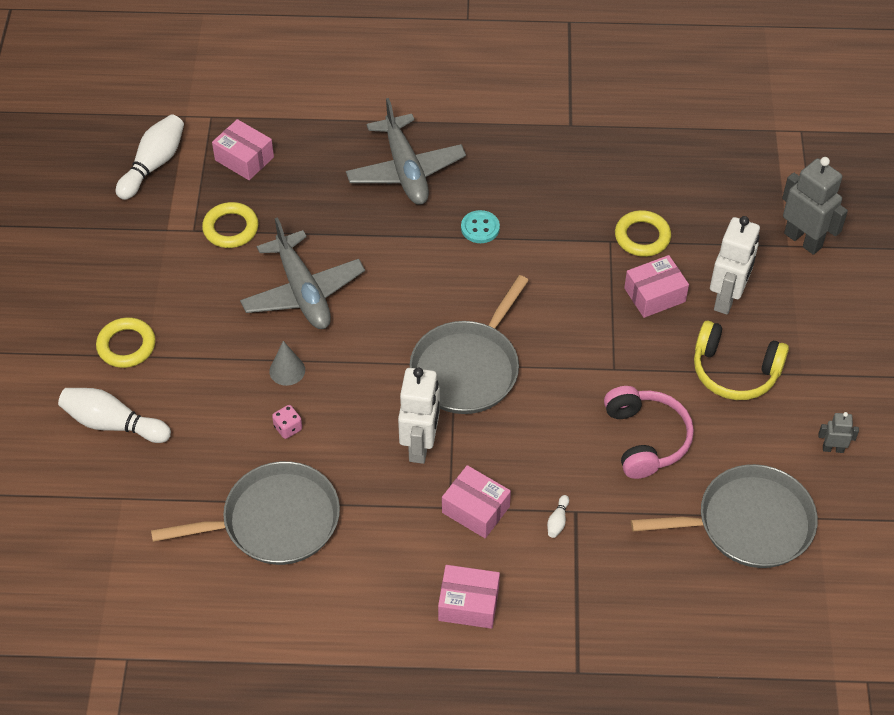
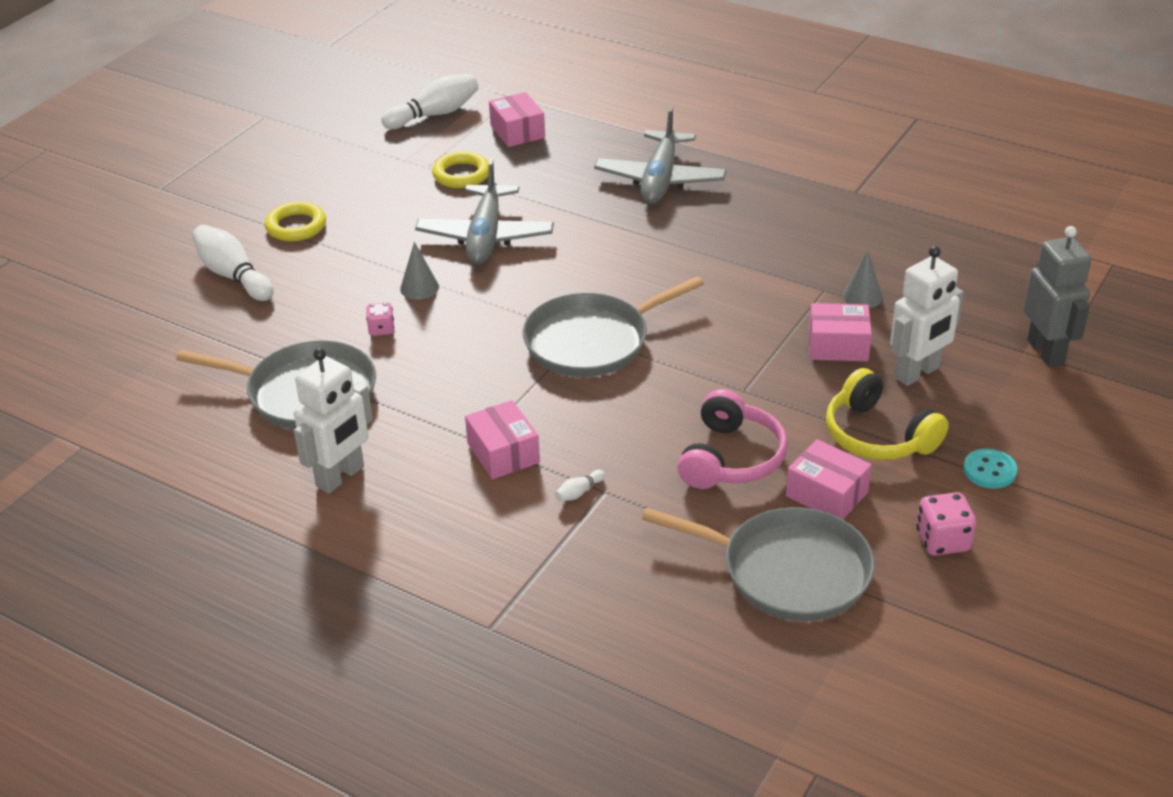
camera: 30 degrees right, 15 degrees down
(420, 445) = (493, 384): white robot -> white robot (341, 477)
(468, 604) = (429, 526): pink box -> pink box (827, 494)
(480, 228) = (697, 241): turquoise button -> turquoise button (989, 470)
(642, 237) = (862, 296): yellow ring -> grey cone
(833, 448) = (942, 541): grey robot -> pink dice

